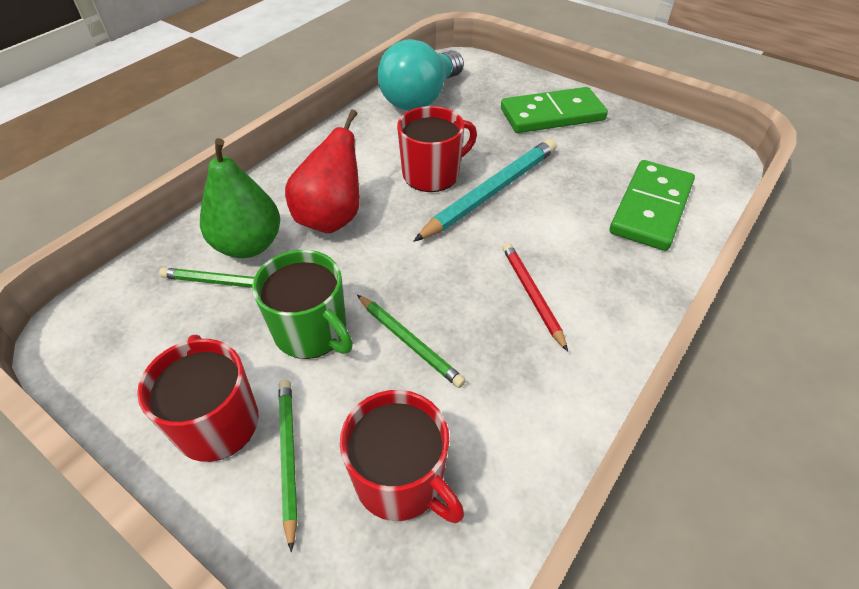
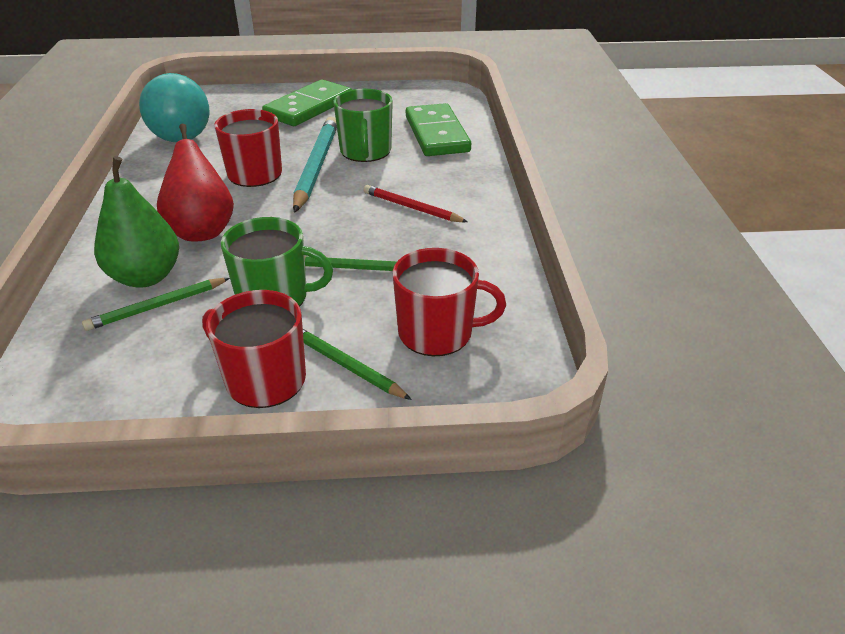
camera: 40 degrees left, 10 degrees down
(554, 196) = (365, 151): none -> green mug

